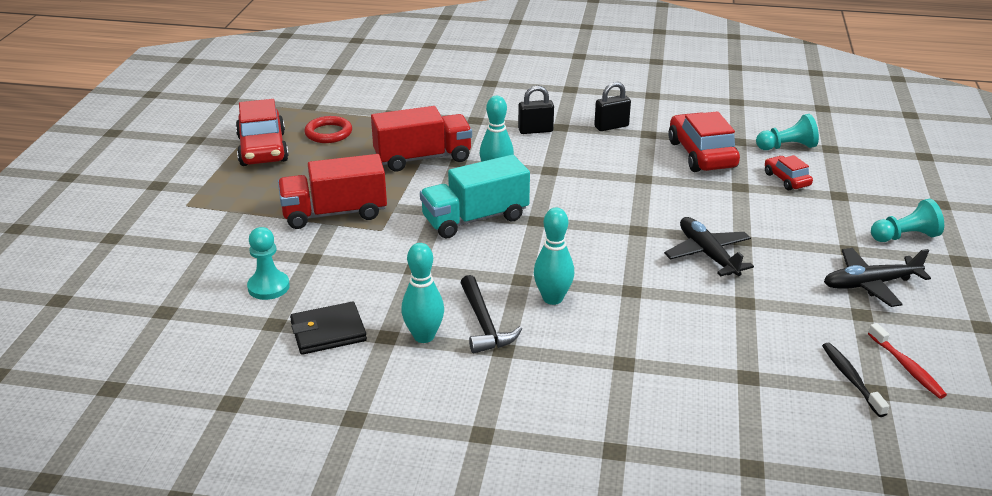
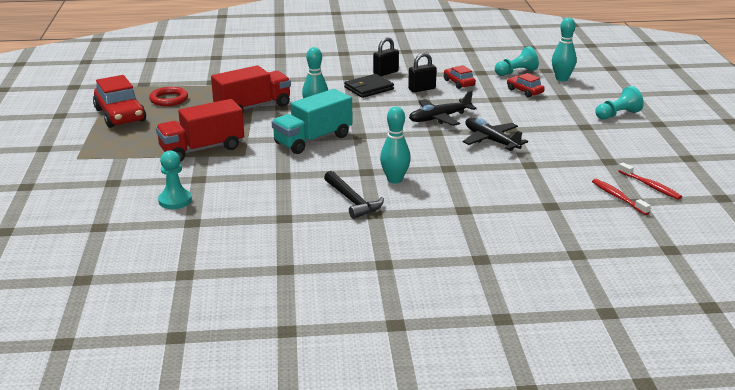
camera: 15 degrees left, 5 degrees down
(328, 332) = (237, 221): black wallet -> black wallet (369, 88)
(424, 336) = (312, 214): turquoise bowling pin -> turquoise bowling pin (562, 79)
(535, 130) = (330, 81): black padlock -> black padlock (422, 89)
(701, 154) = (459, 83): red car -> red car, size x0.54
(851, 379) = (618, 197): black toothbrush -> red toothbrush
(871, 284) = (607, 144): black plane -> black plane (440, 118)

